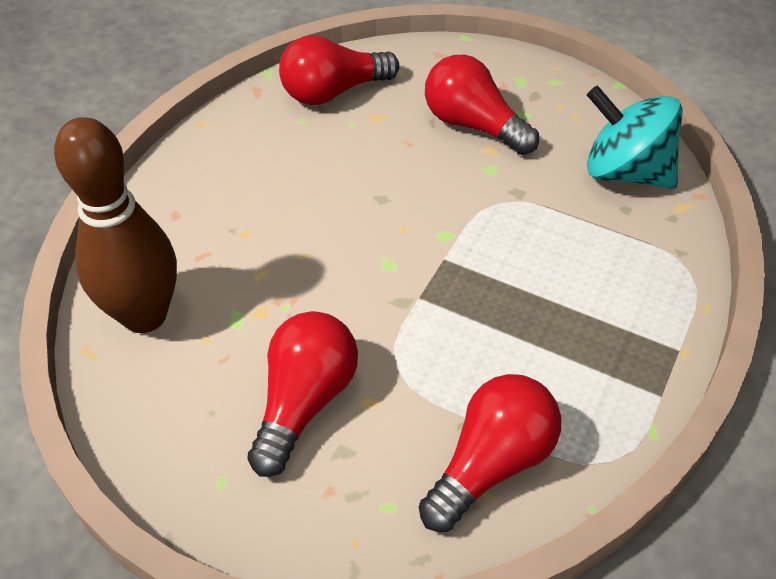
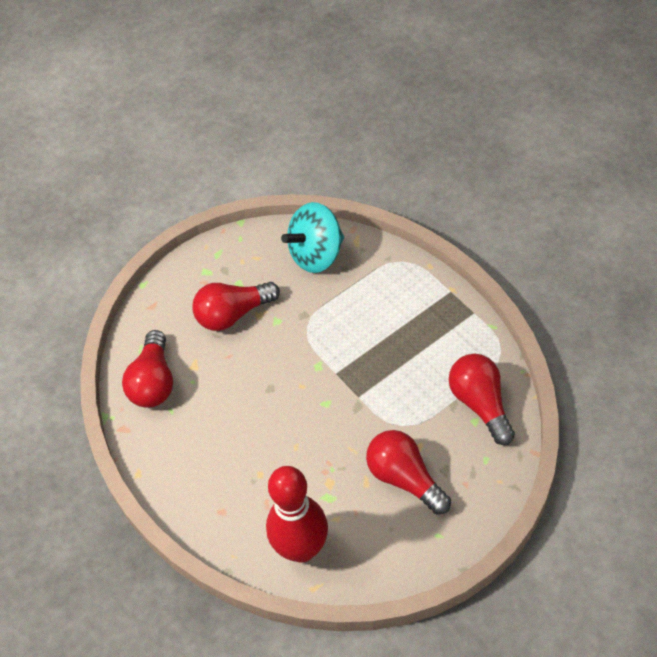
camera: 60 degrees left, 5 degrees up
(144, 315) = (301, 548): brown bowling pin -> red bowling pin

